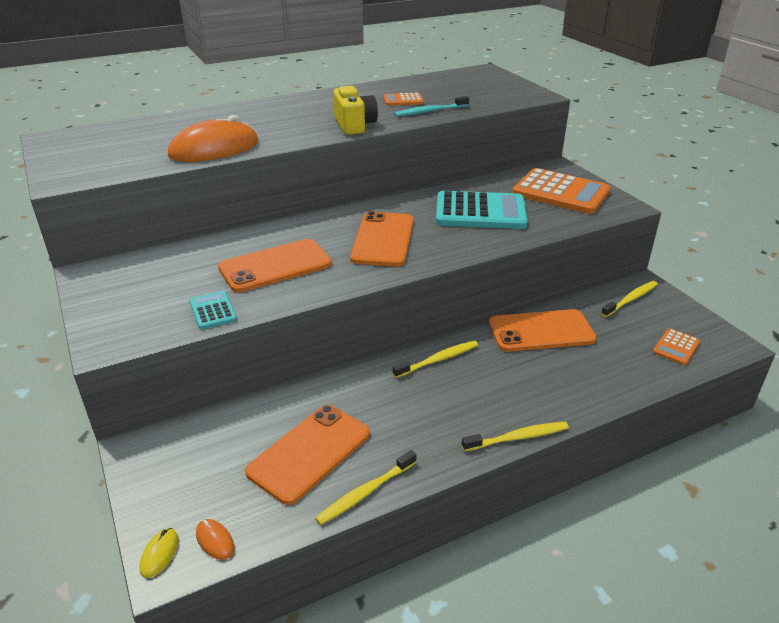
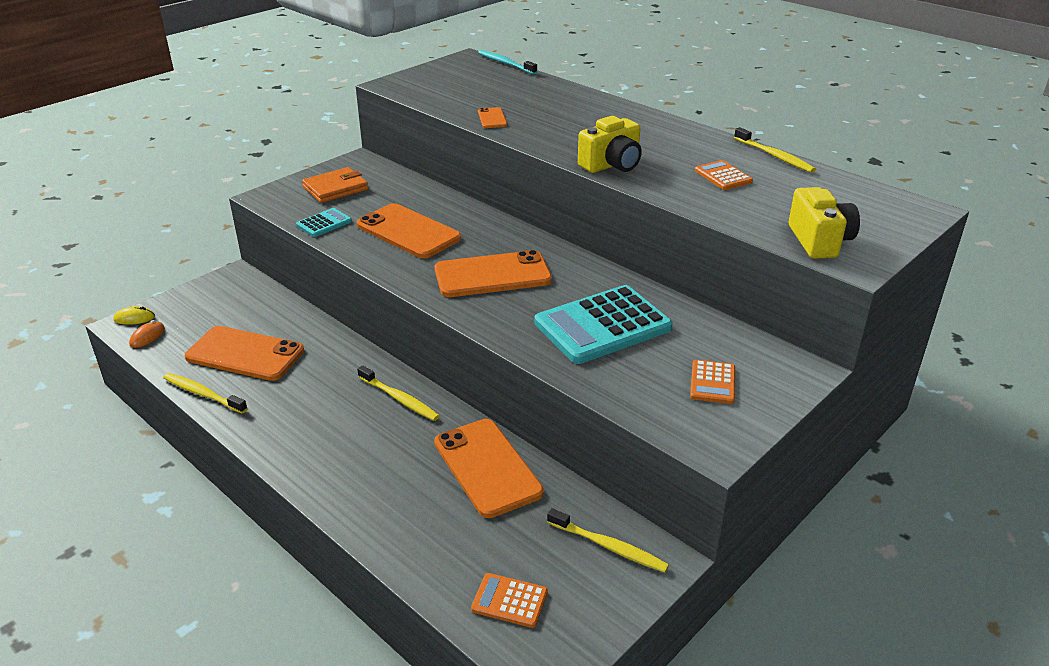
camera: 70 degrees right, 0 degrees up
(139, 295) = (335, 188): none -> orange wallet
(214, 149) = (492, 118): orange mouse -> orange phone
(430, 111) = (700, 198): turquoise toothbrush -> turquoise toothbrush (505, 63)
(480, 212) = (602, 326): turquoise calculator -> turquoise calculator turned 75 degrees clockwise
(508, 97) = (819, 241): none -> yellow camera
(517, 437) = (291, 474): yellow toothbrush -> yellow toothbrush (774, 156)
(560, 192) = (712, 382): orange calculator -> orange calculator, size x0.47

